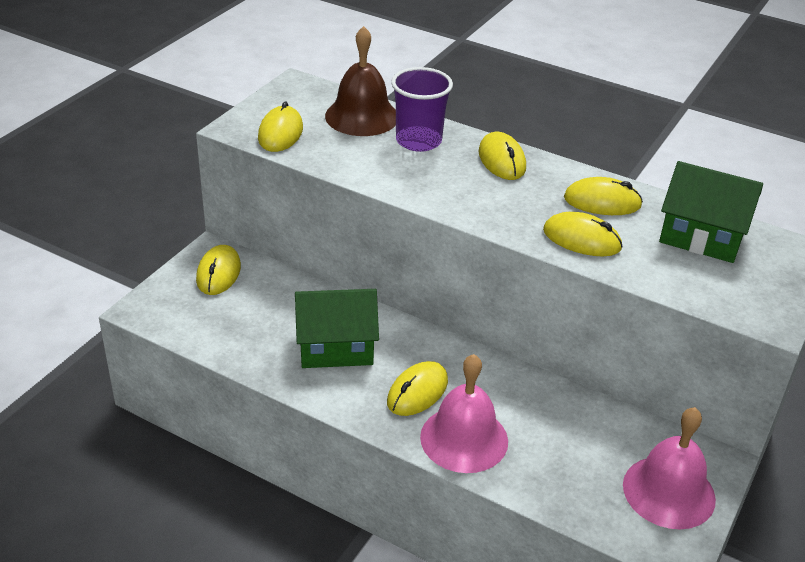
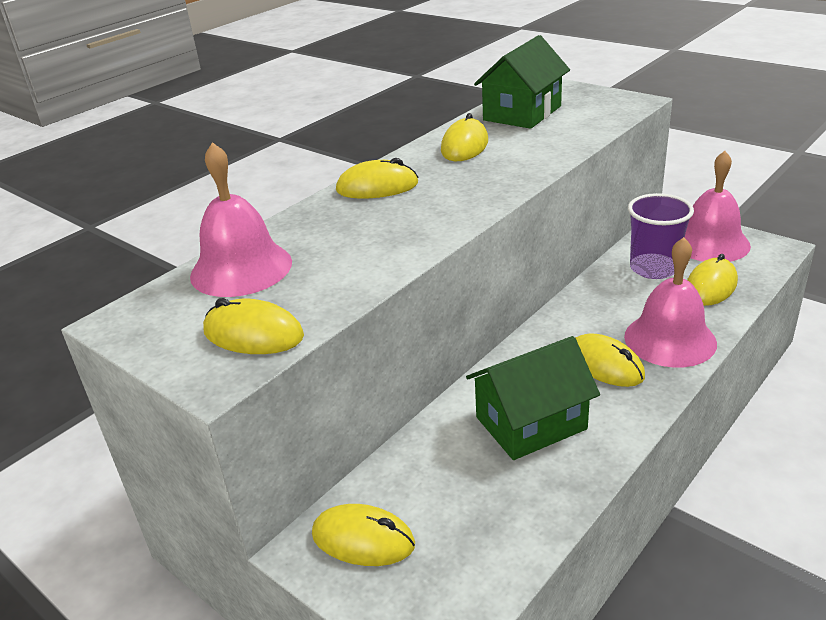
camera: 75 degrees left, 5 degrees down
(336, 346) = (531, 423): green house -> green house turned 60 degrees clockwise
(362, 116) = (241, 268): brown bell -> pink bell
(418, 141) = (318, 232): purple cup -> purple cup (653, 268)
(582, 239) = (526, 158): yellow mouse -> yellow mouse (711, 286)

